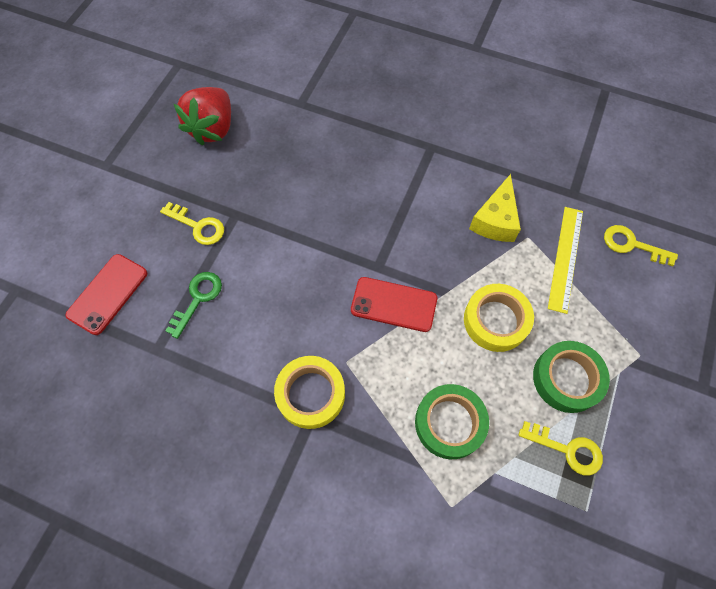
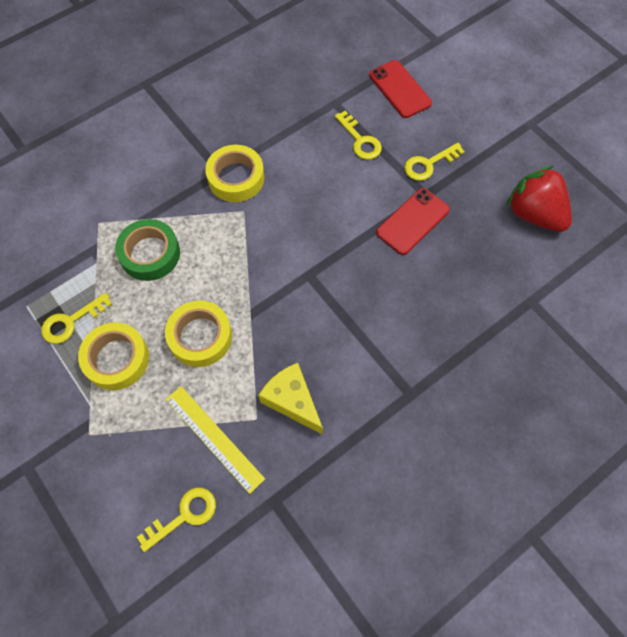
camera: 120 degrees right, 0 degrees up
(198, 299) = (360, 140): green key -> yellow key
(394, 304) = (267, 268): red phone -> red phone (413, 221)
(567, 379) = (117, 359): green tape -> yellow tape

